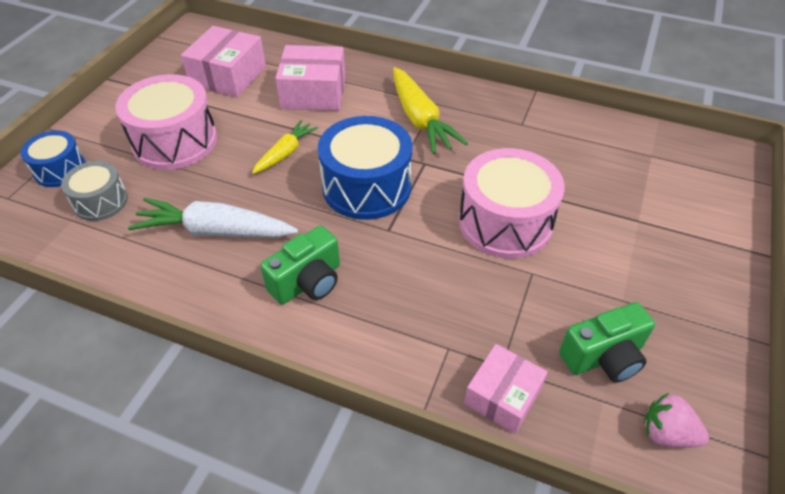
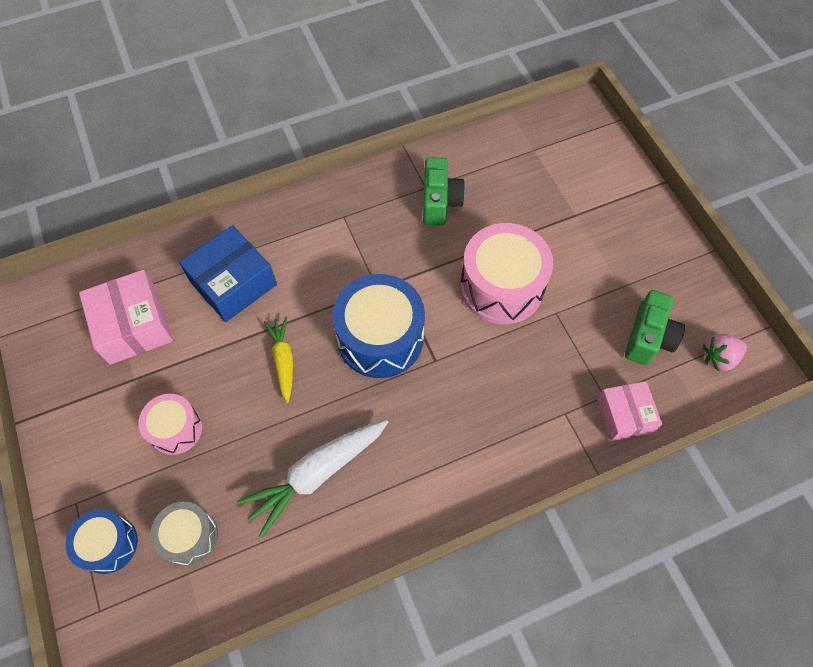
camera: 45 degrees left, 15 degrees up
(175, 141) = (176, 429): pink drum -> pink drum, size x0.57
(308, 282) = (431, 450): green camera -> green camera (439, 202)
(313, 92) = (233, 283): pink box -> blue box
(420, 119) = (349, 242): yellow carrot -> none

